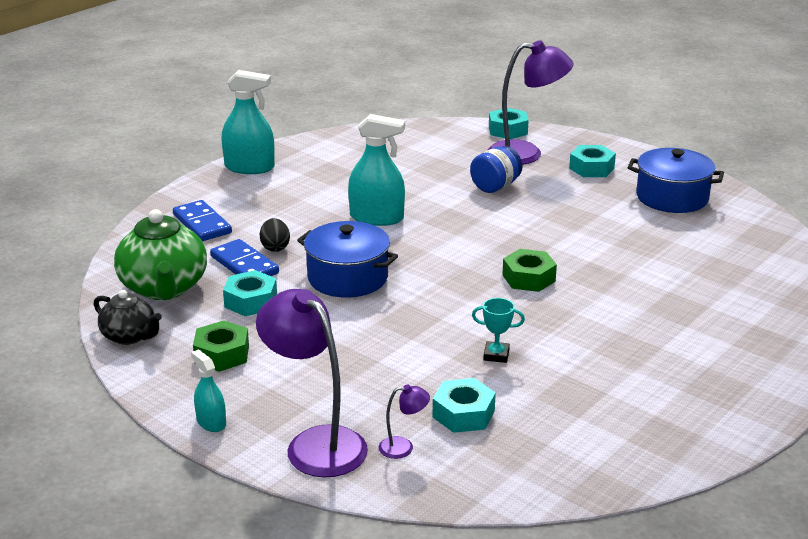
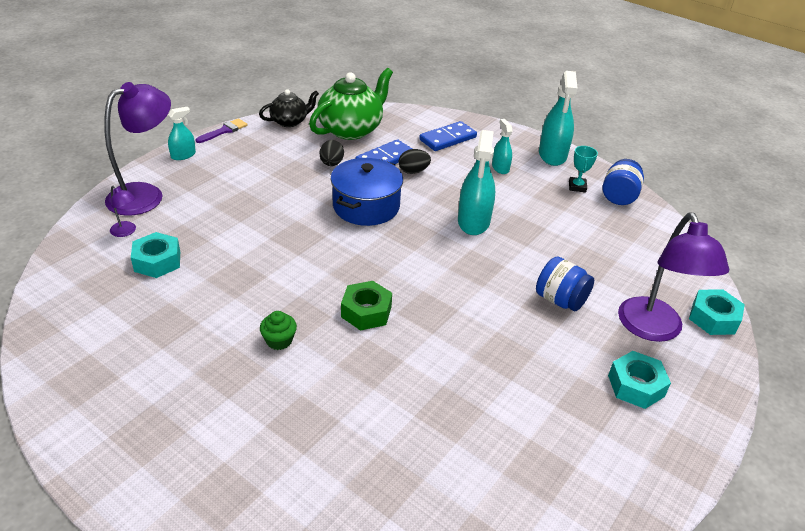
camera: 85 degrees right, 10 degrees up
(130, 336) = (290, 121): black teapot -> black teapot turned 150 degrees counterclockwise
(144, 392) = (224, 131): none -> purple brush
(164, 288) = (351, 129): green teapot -> green teapot turned 150 degrees clockwise
(222, 354) = (262, 155): green nut -> none
(251, 301) = (331, 164): turquoise nut -> black egg
(273, 197) = (500, 168): none -> turquoise spray bottle
(332, 144) = (619, 196): none -> blue jar
(403, 447) = (126, 232): purple lamp -> purple lamp turned 45 degrees counterclockwise
(496, 355) = (236, 283): turquoise trophy -> turquoise trophy (577, 187)
(579, 324) = (279, 340): none -> green cupcake
(672, 197) = (576, 459): blue pot -> none

